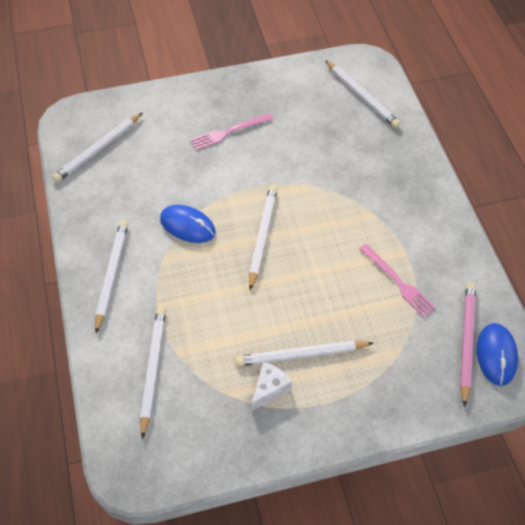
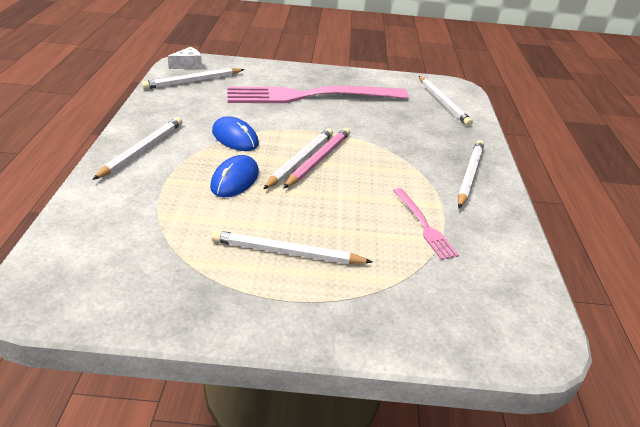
camera: 15 degrees right, 20 degrees down
(153, 369) = (125, 221): white pencil -> white pencil (469, 175)
(229, 132) = (310, 96): pink fork -> pink fork, size x2.25
(269, 388) = (234, 269): white cheese -> white cheese (188, 65)
(466, 342) = (485, 294): pink pencil -> pink pencil (318, 160)
(496, 355) = (519, 316): blue mouse -> blue mouse (235, 179)

